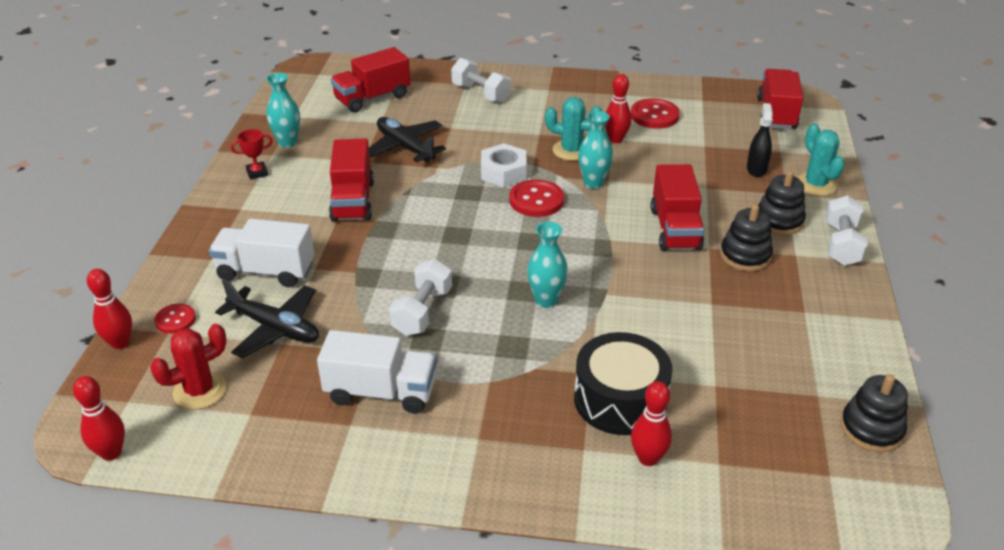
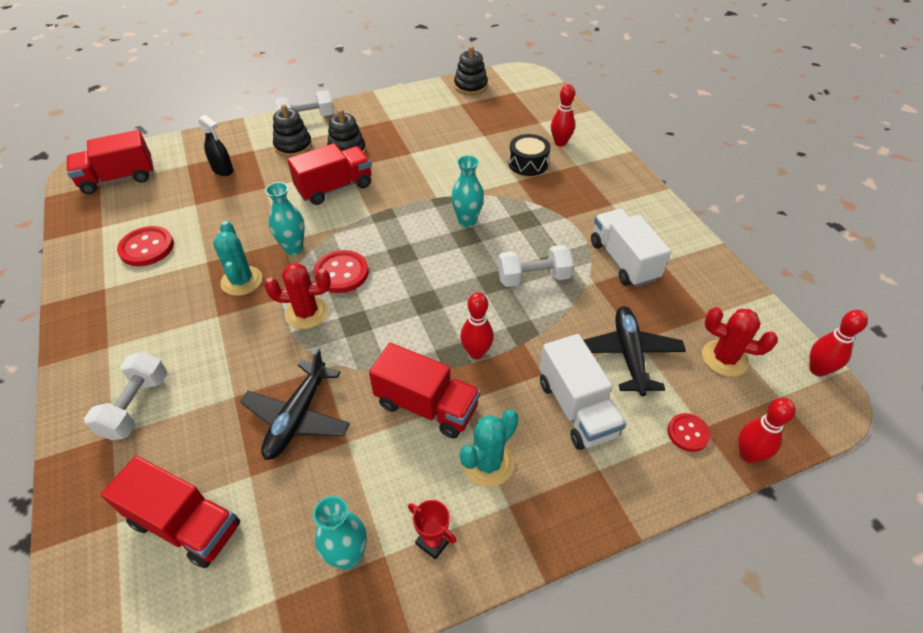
camera: 120 degrees left, 10 degrees up
(353, 201) = (426, 406): red truck -> red truck turned 60 degrees clockwise
(503, 172) = (306, 313): white nut -> red cactus
(615, 139) = (206, 259): red bowling pin -> red bowling pin (476, 352)
(620, 399) = (528, 163): black drum -> black drum, size x0.66
(756, 169) = (223, 170): black spray bottle -> black spray bottle turned 120 degrees counterclockwise
(815, 184) = (233, 140): turquoise cactus -> turquoise cactus (487, 463)

